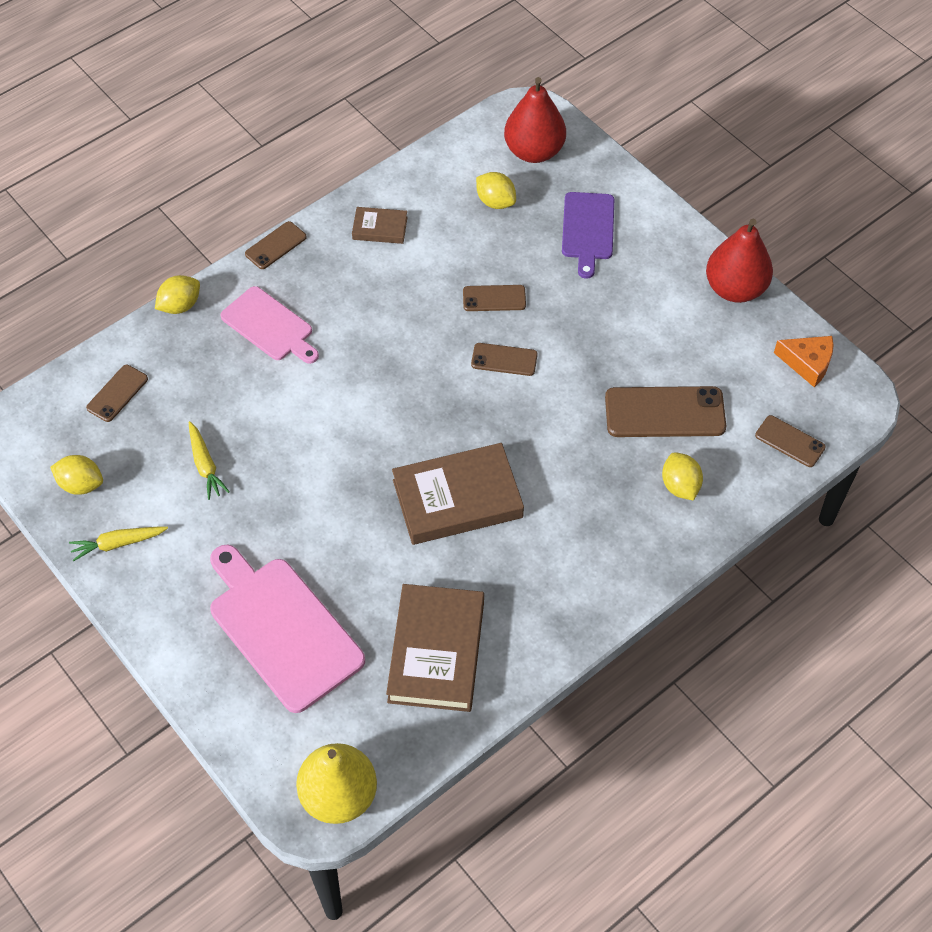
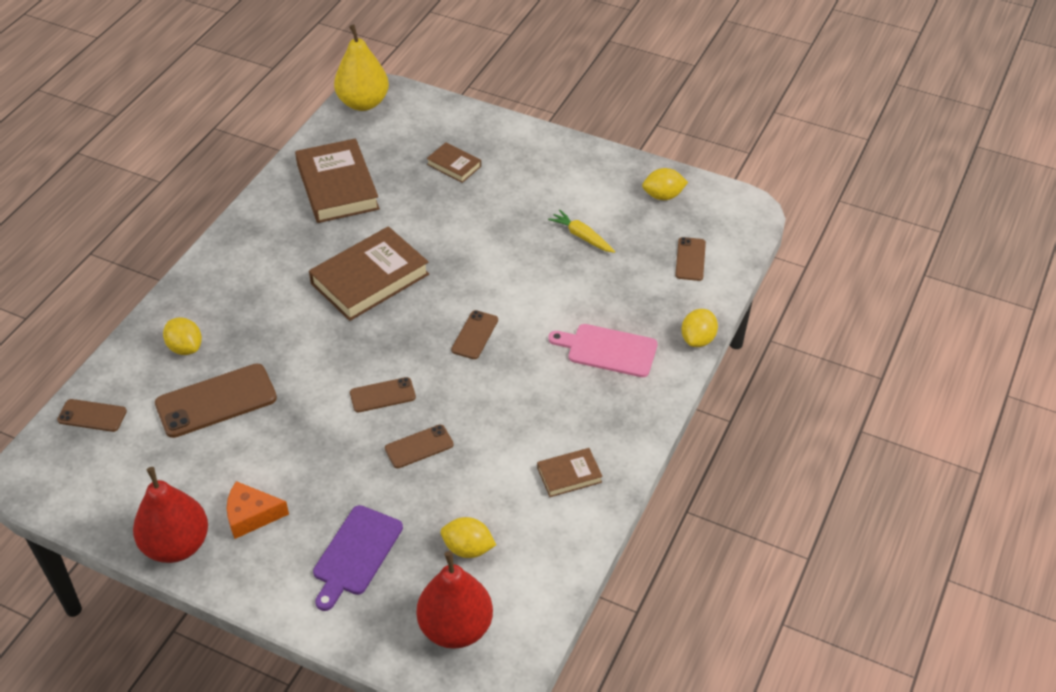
camera: 155 degrees right, 10 degrees down
(118, 544) = (605, 172): yellow carrot -> none
(275, 245) = (656, 421): brown phone -> brown phone (475, 335)
(282, 629) = (454, 165): pink cutting board -> brown book
(587, 229) = (356, 554): purple cutting board -> purple cutting board turned 135 degrees counterclockwise
(807, 363) = (85, 493): orange cheese -> orange cheese (251, 515)

